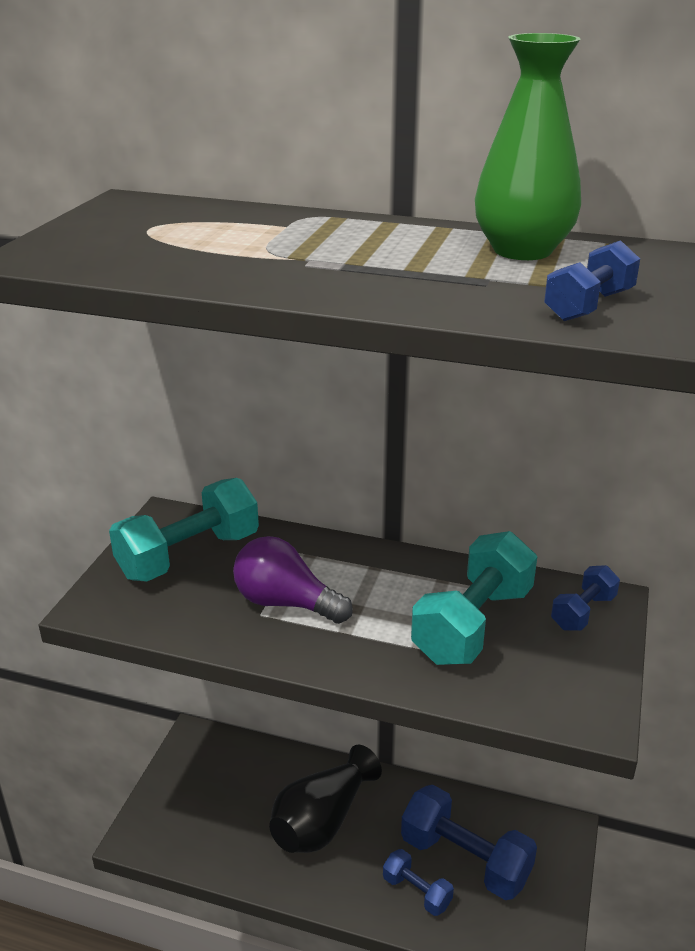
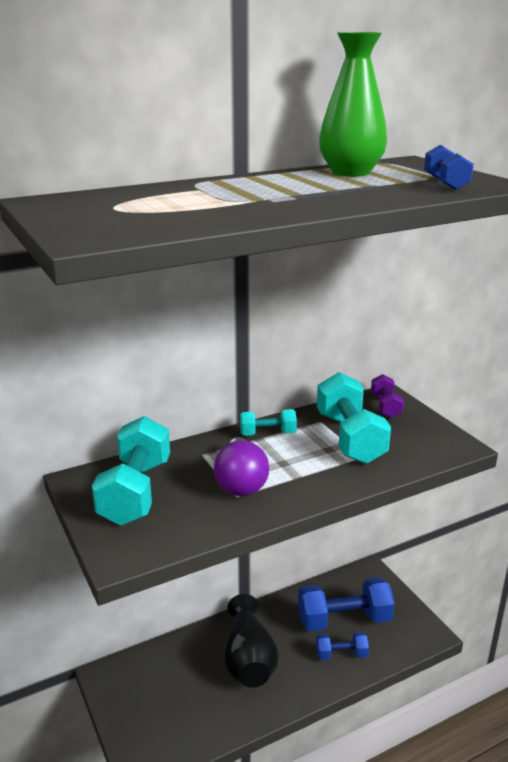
camera: 45 degrees left, 5 degrees down
(286, 603) = (241, 482): purple light bulb -> purple light bulb turned 75 degrees counterclockwise
(393, 567) = (267, 434): none -> turquoise dumbbell
(583, 612) = (385, 406): blue dumbbell -> purple dumbbell

